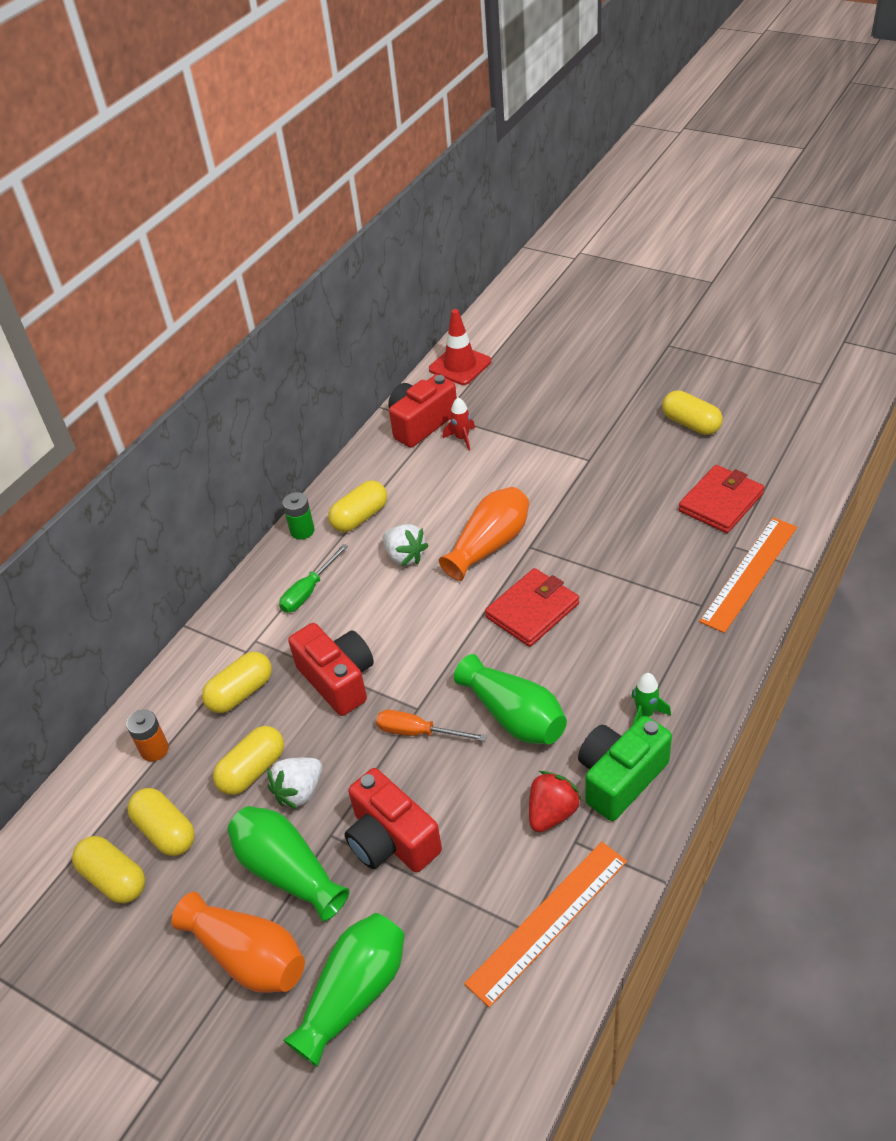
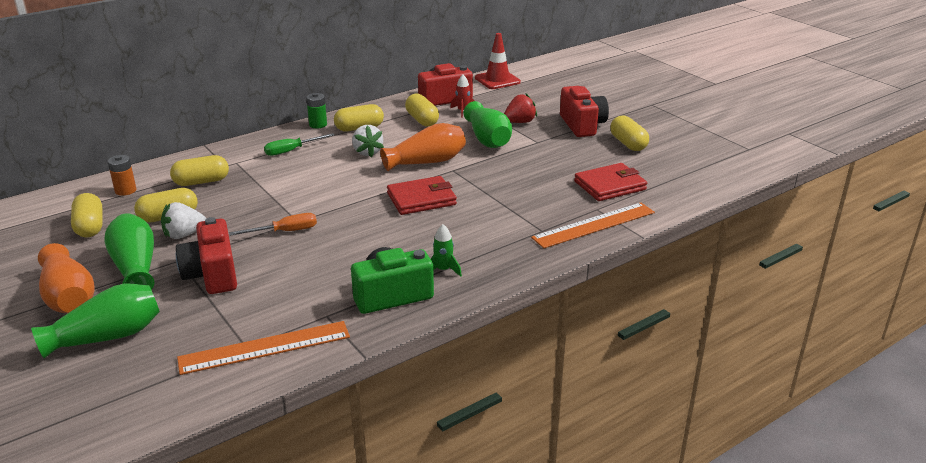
camera: 20 degrees right, 15 degrees down
(114, 879) = (39, 237): yellow capsule -> yellow capsule (422, 120)
(338, 680) = (264, 193): red camera -> red camera (582, 125)
(418, 732) = (285, 231): orange screwdriver -> orange screwdriver turned 120 degrees clockwise
(514, 716) = (354, 243): green vase -> green vase (487, 139)
(552, 813) = (327, 296): red strawberry -> red strawberry (519, 122)

